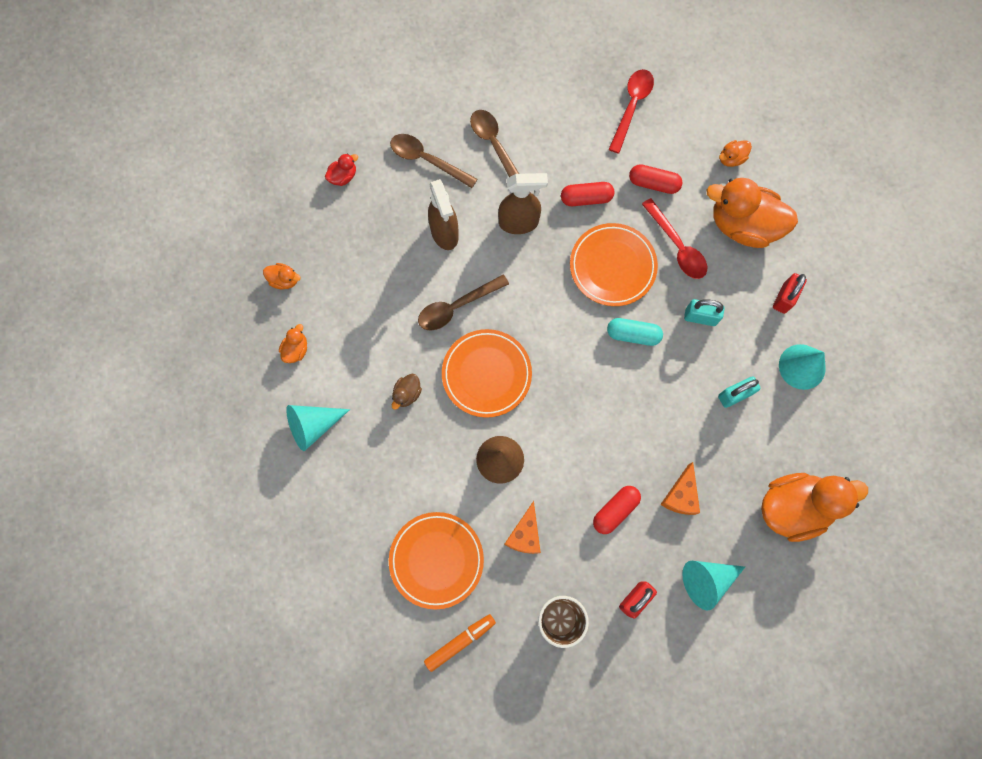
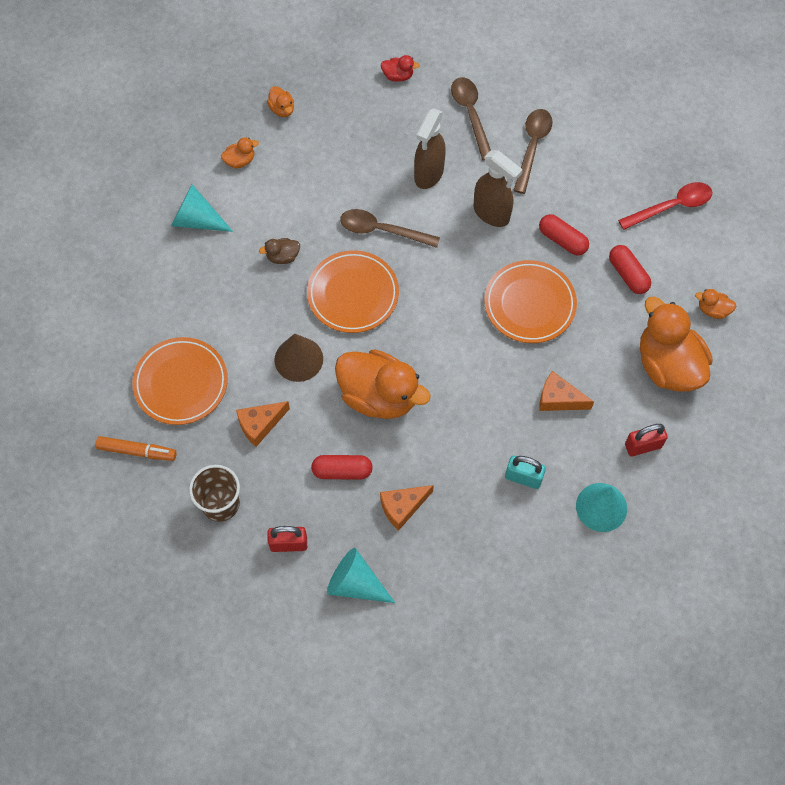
camera: 45 degrees right, 10 degrees down
(633, 334) = (492, 364): turquoise capsule -> none
(677, 246) = (597, 333): red spoon -> none
(700, 317) = (558, 399): turquoise padlock -> orange cheese
(793, 507) = (480, 598): orange duck -> orange duck (379, 396)

